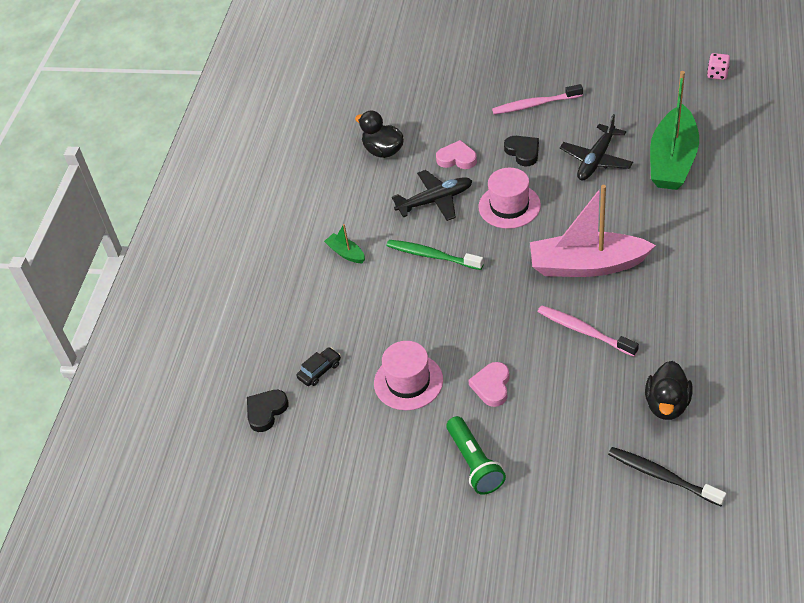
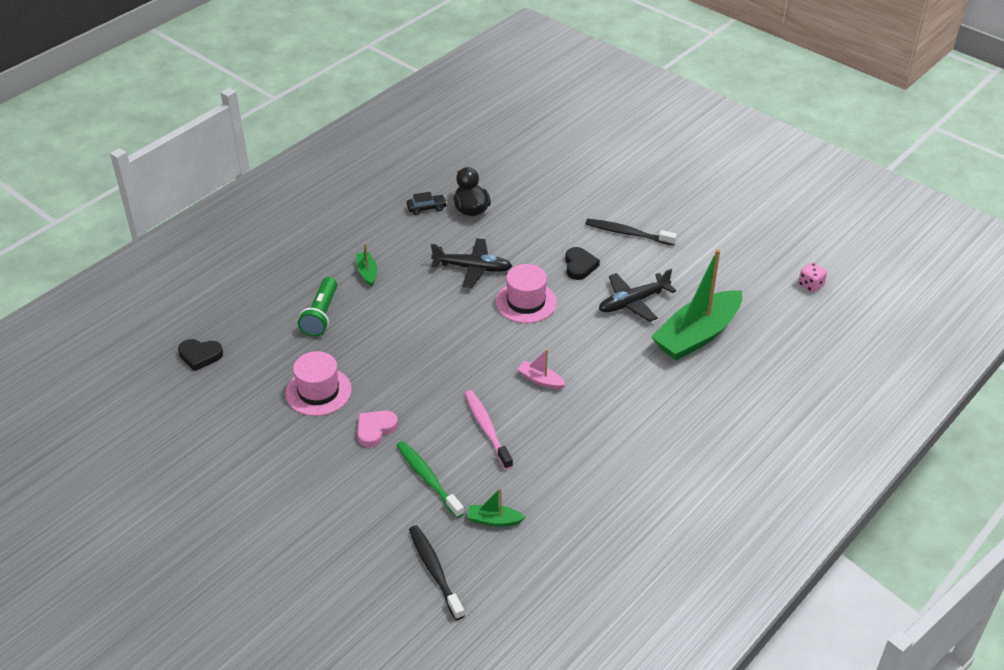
camera: 25 degrees right, 5 degrees down
(266, 411) = (200, 356): black heart -> black heart turned 150 degrees counterclockwise
(320, 371) = (264, 348): black car -> black car (426, 208)
(432, 256) = (428, 308): green toothbrush -> green toothbrush (428, 478)
(457, 158) = (522, 244): pink heart -> none
(474, 463) = (306, 478): green flashlight -> green flashlight (321, 315)
(535, 104) = (627, 233): pink toothbrush -> black toothbrush
(587, 265) = (540, 380): pink boat -> pink boat, size x0.43
(667, 404) = (494, 520): black duck -> green boat

